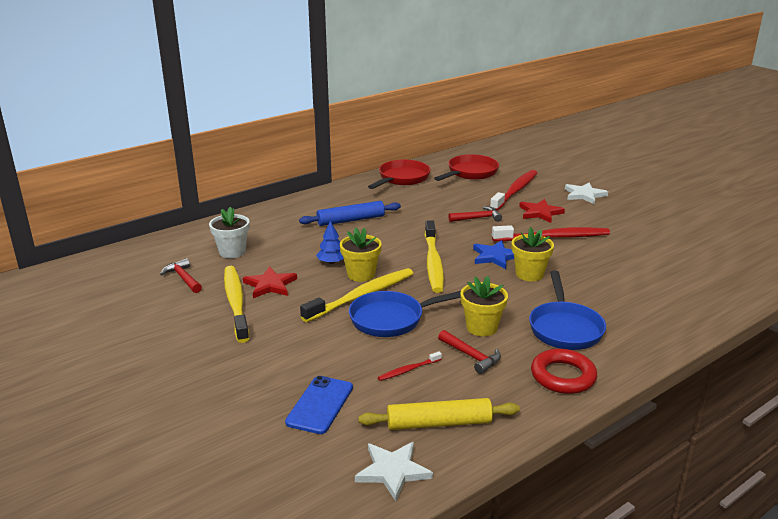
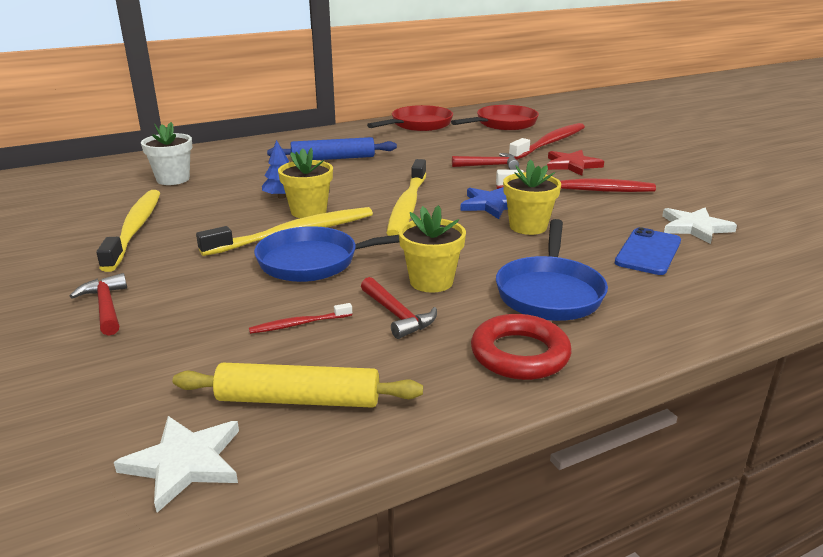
camera: 10 degrees right, 0 degrees up
(183, 278) = (96, 200): red hammer -> red hammer (106, 306)
(270, 285) = (190, 214): red star -> none
(320, 405) = (147, 356): blue phone -> blue phone (648, 252)
(584, 195) = (637, 151): white star -> white star (694, 227)

